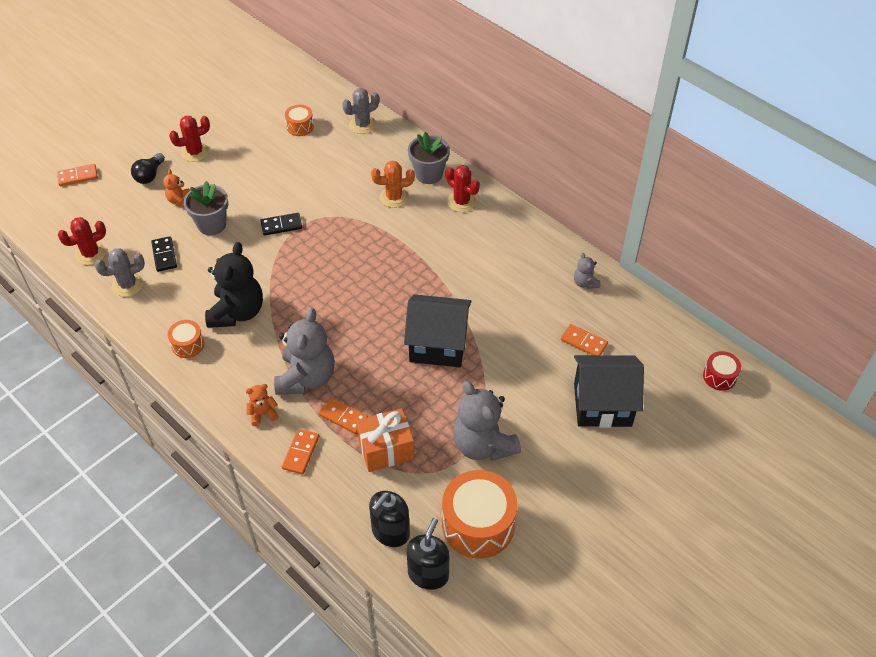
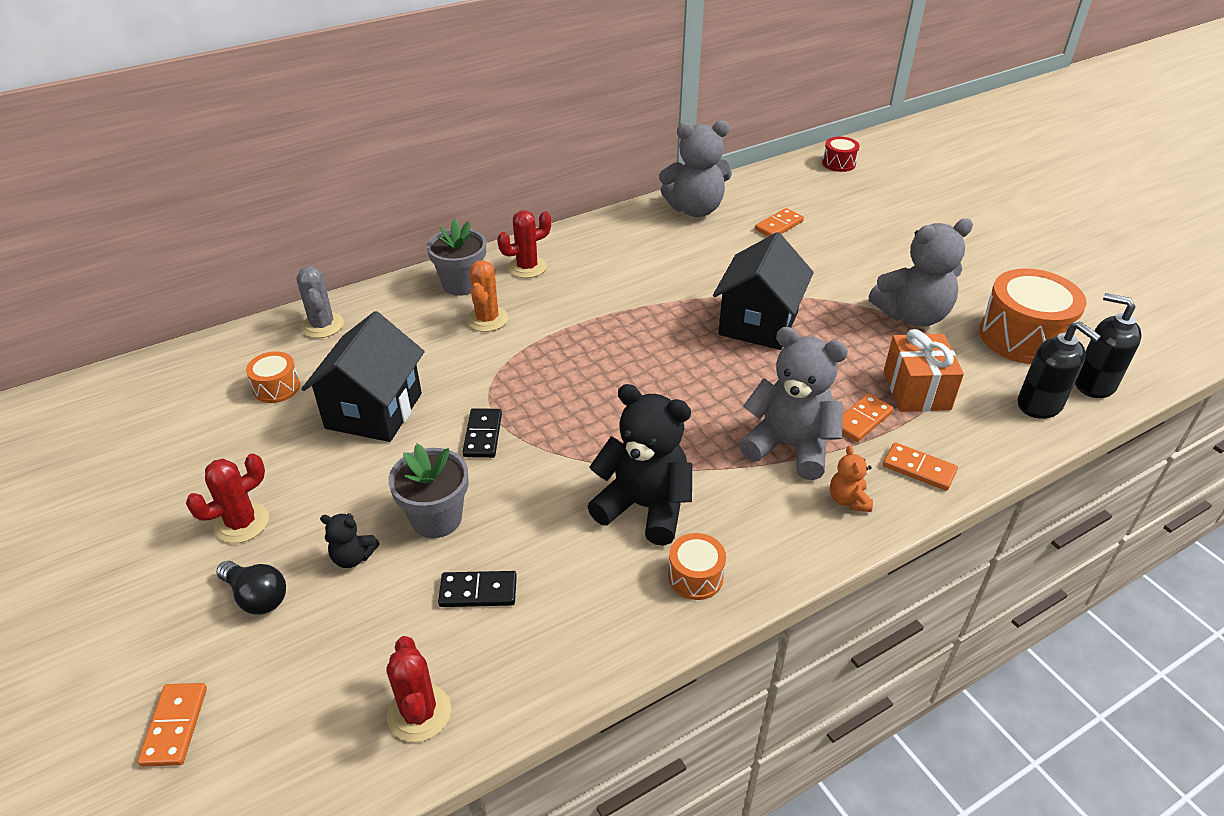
camera: 75 degrees left, 10 degrees down
(128, 285) = (528, 654): grey cactus -> none
(179, 201) = (353, 557): orange teddy bear -> black teddy bear
(195, 152) = (242, 523): red cactus -> red cactus turned 60 degrees clockwise
(585, 283) = (695, 209): grey teddy bear -> grey teddy bear, size x2.17
(602, 404) = (865, 230): black house -> black house (374, 410)

